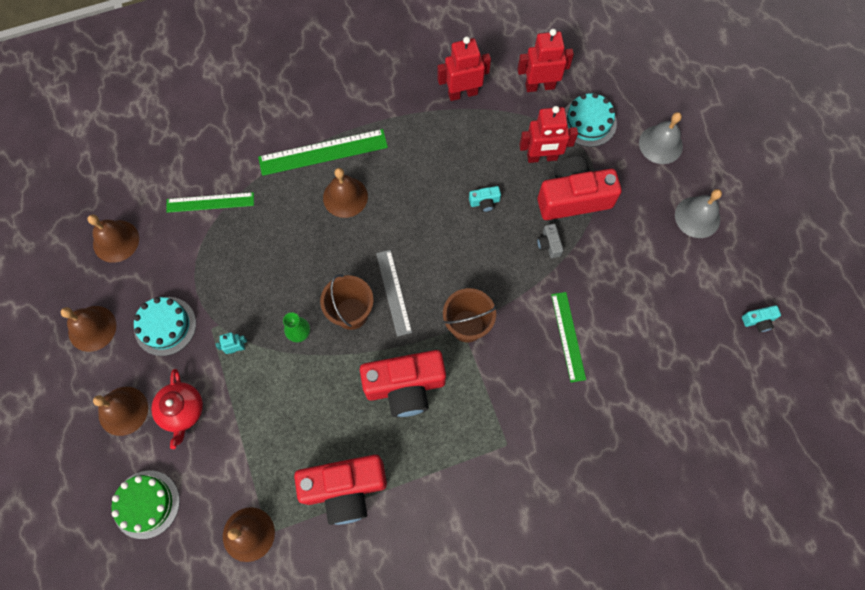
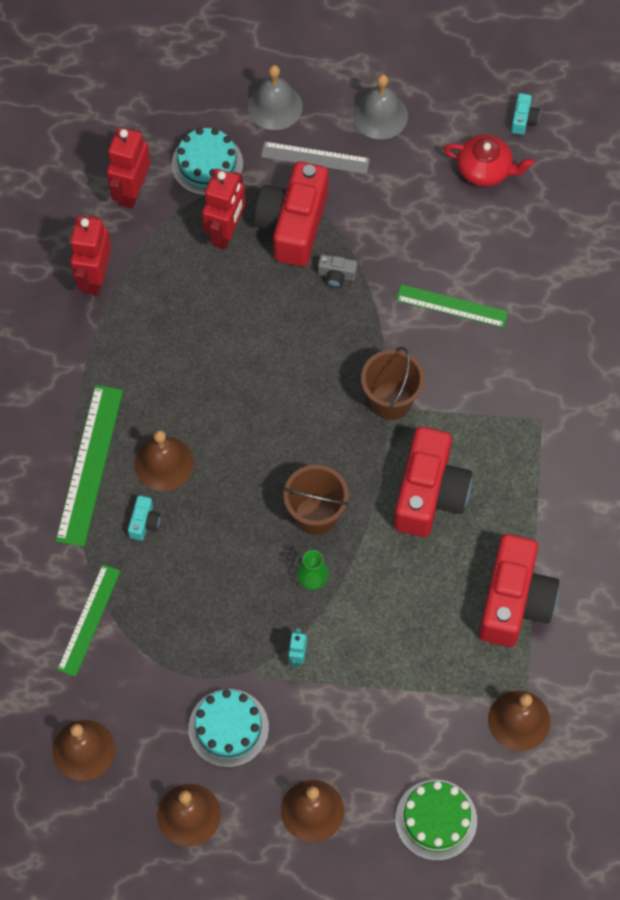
camera: 65 degrees left, 5 degrees down
(182, 411) = (344, 744): red teapot -> red teapot (485, 169)
(393, 292) = (312, 460): grey ruler -> grey ruler (315, 158)
(484, 202) = (250, 317): turquoise camera -> turquoise camera (144, 522)

